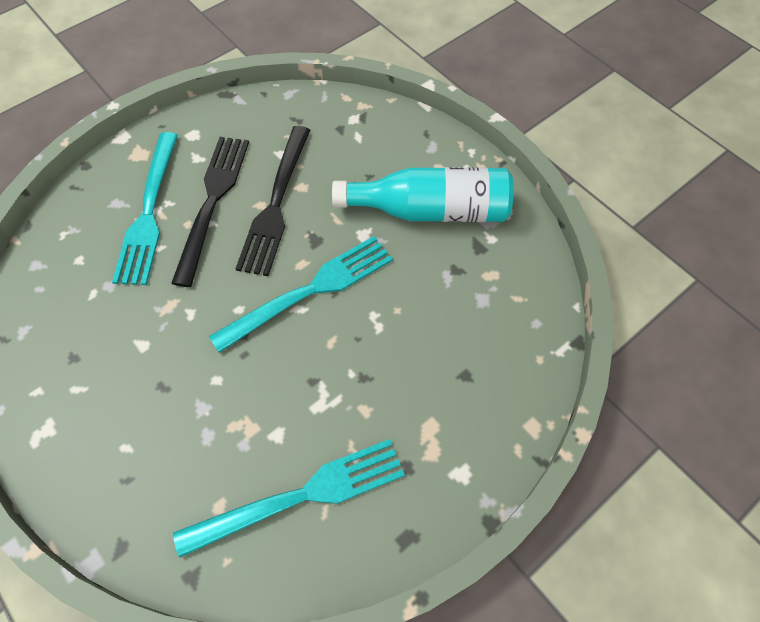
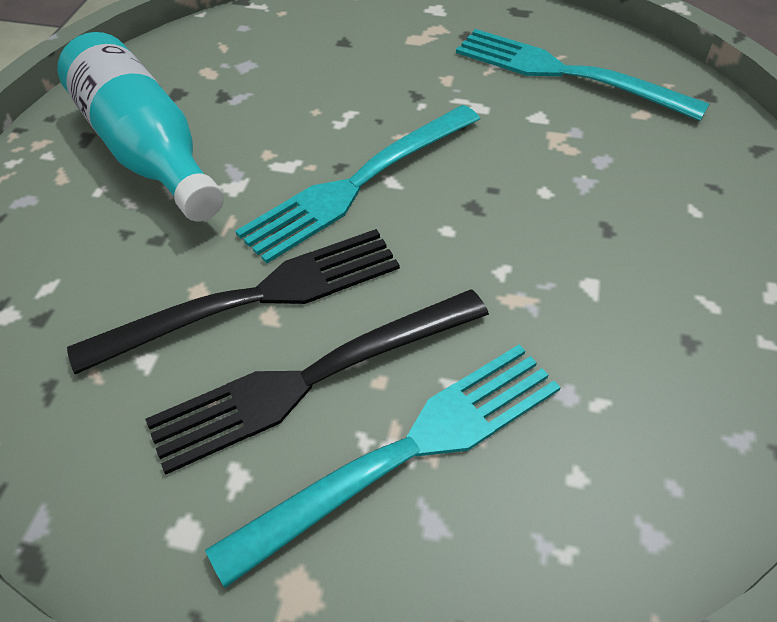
camera: 125 degrees left, 10 degrees down
(310, 290) = (357, 184): turquoise fork -> turquoise fork turned 60 degrees counterclockwise

